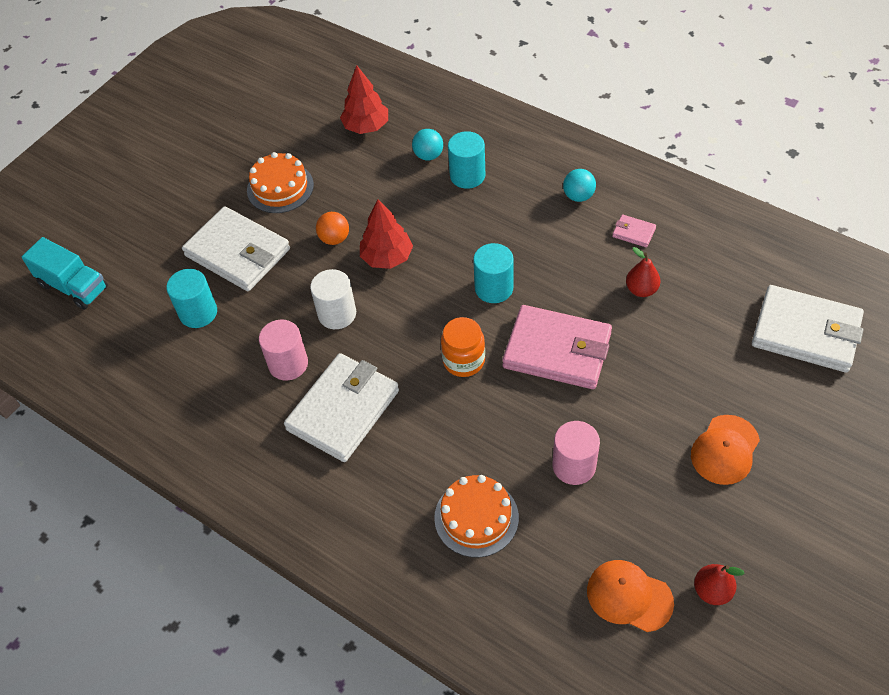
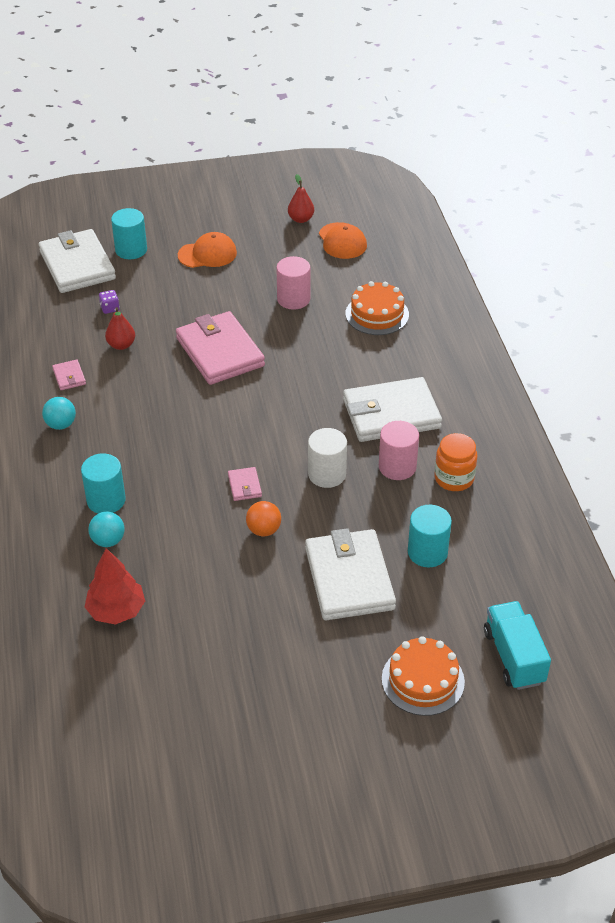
camera: 140 degrees left, 10 degrees down
(280, 187) = (254, 611): orange cake -> orange cake (423, 680)
(387, 257) = (244, 486): red tree -> pink wallet
(463, 360) = (282, 387): orange jar -> orange jar (454, 478)
(494, 288) = (204, 412): turquoise cylinder -> turquoise cylinder (131, 250)
(706, 314) = (110, 308): none -> purple dice

